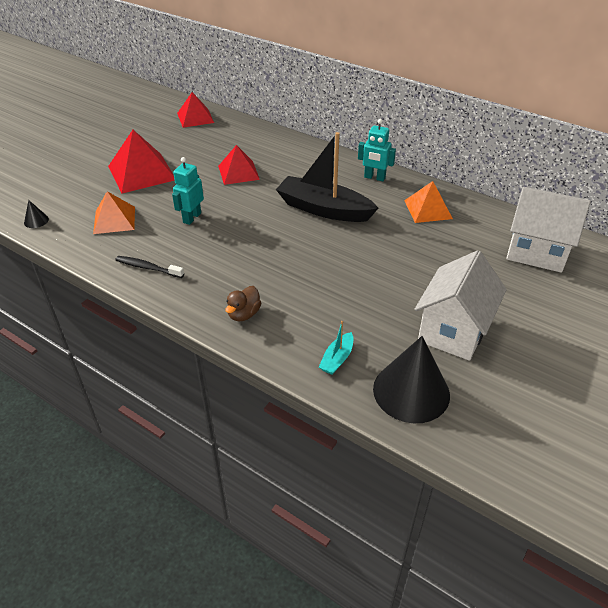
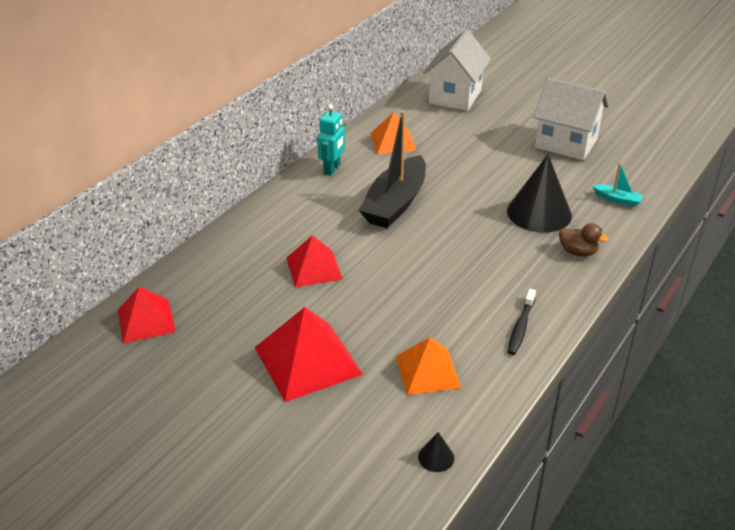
camera: 90 degrees left, 5 degrees down
(192, 218) = (418, 301): turquoise robot -> none
(411, 391) = (638, 167): black cone -> black cone (539, 213)

